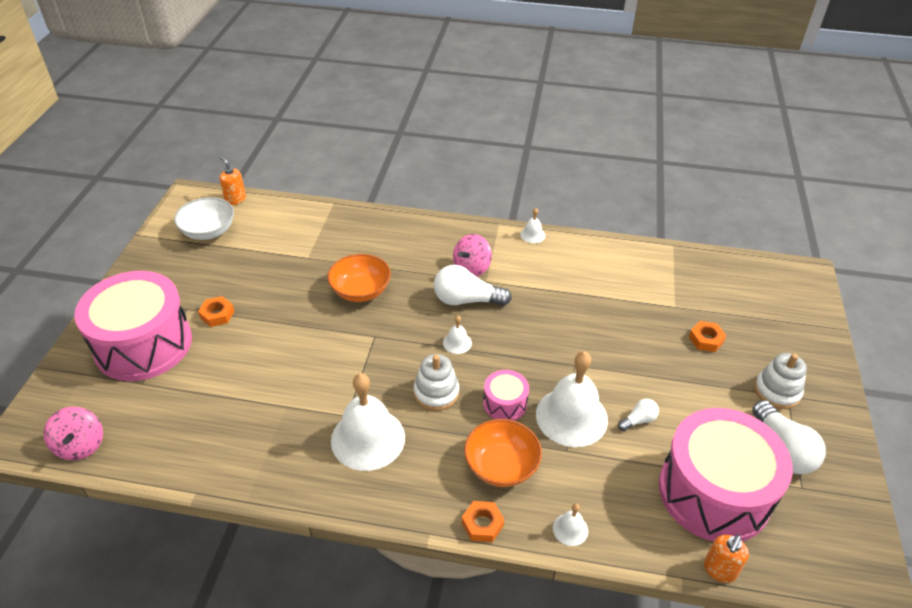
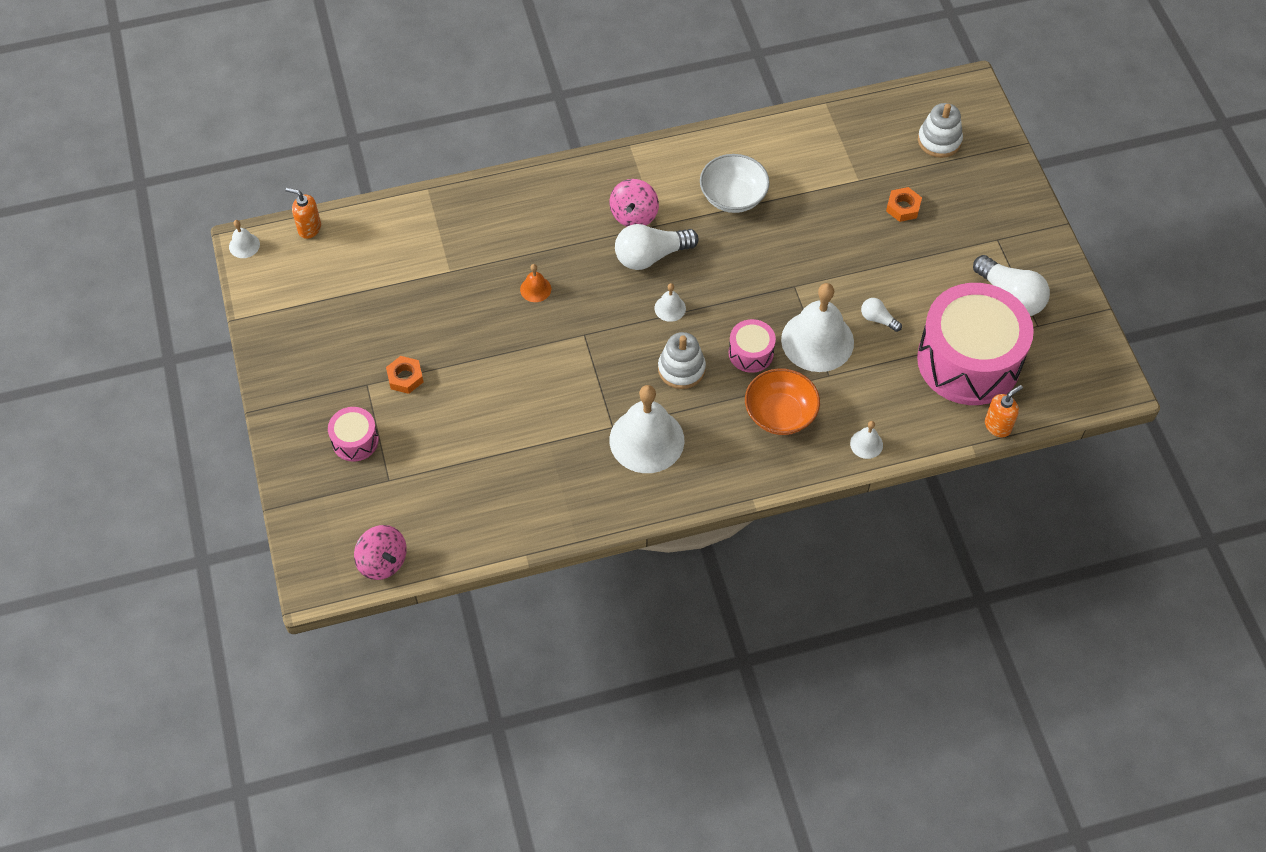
camera: 25 degrees left, 15 degrees up
(143, 344) = (355, 441): pink drum -> pink drum, size x0.44
(208, 231) = (313, 283): white bowl -> white bowl (733, 196)
(360, 291) = (535, 289): orange bowl -> orange bell
(482, 524) = (792, 472): orange nut -> none
(532, 235) = (674, 146): white bell -> white bell (244, 245)
(638, 420) = (878, 319): white light bulb -> white light bulb turned 90 degrees counterclockwise
(719, 570) = (998, 426): orange soap dispenser -> orange soap dispenser turned 135 degrees counterclockwise
(777, 391) = (986, 238): white stacking toy -> white stacking toy (939, 140)

